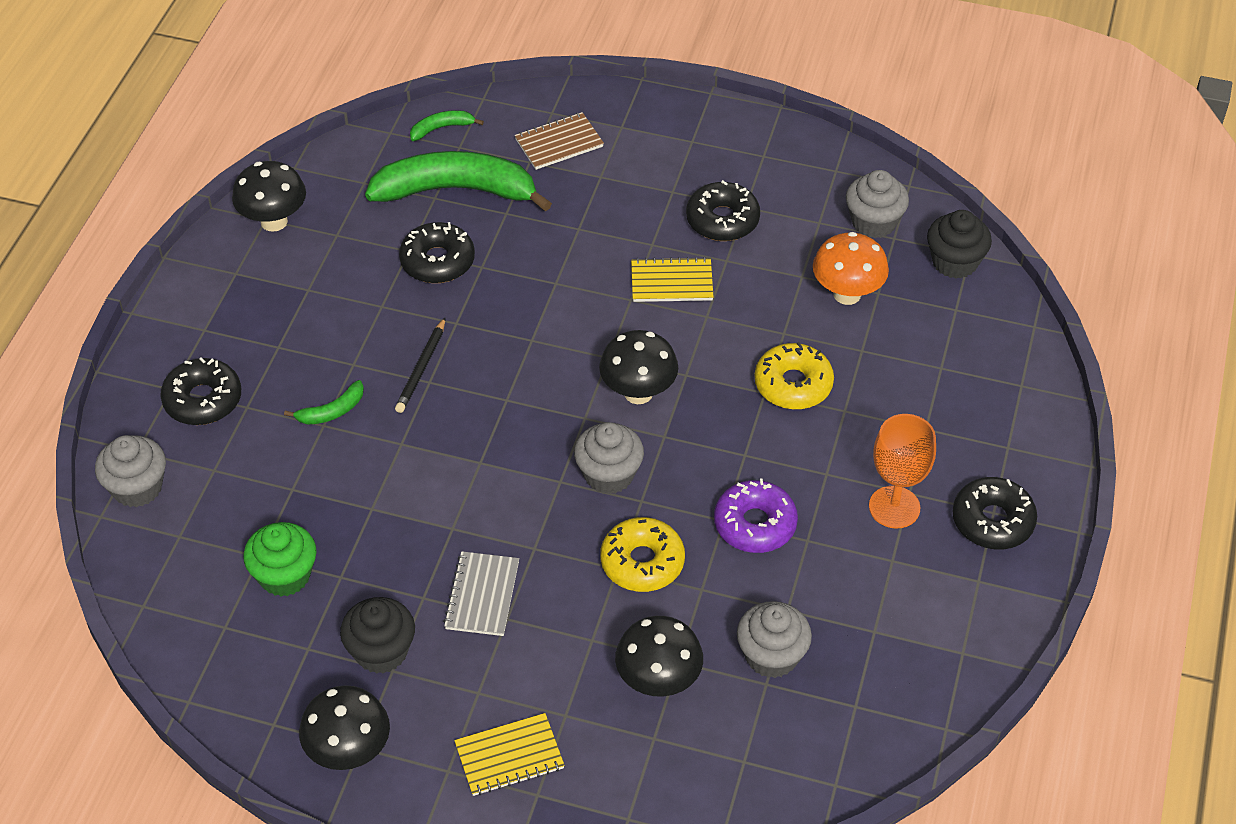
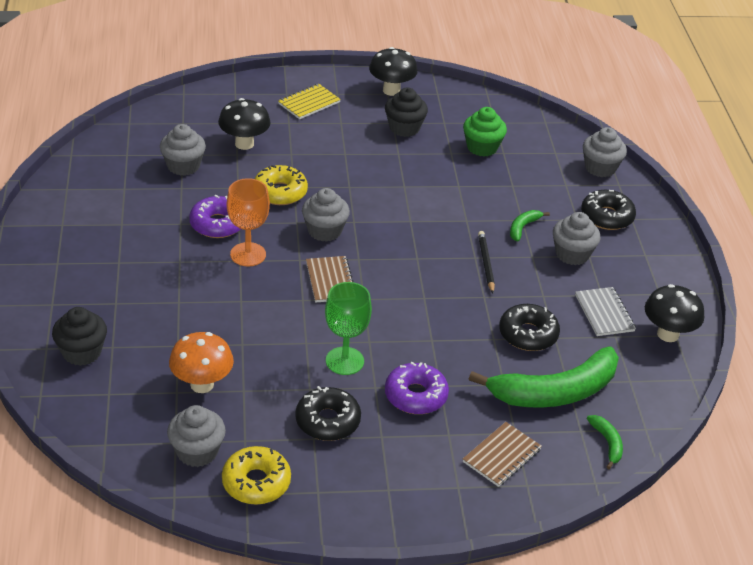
camera: 155 degrees right, 10 degrees down
(299, 353) = (572, 254): none -> grey cupcake
(442, 128) = (607, 443): green banana -> green banana turned 60 degrees counterclockwise
(482, 595) = (365, 160): grey notebook -> grey notebook (604, 313)
(612, 223) = (415, 396): none -> purple donut
(638, 393) = (330, 281): black mushroom -> brown notebook
(671, 282) = (344, 361): yellow notebook -> green goblet
(793, 384) = (222, 310): yellow donut -> yellow donut (256, 482)
(894, 507) = (127, 251): orange goblet -> orange goblet (248, 254)
(954, 262) = (117, 433): black cupcake -> black cupcake (82, 352)
(992, 521) = (57, 257): black donut -> none

